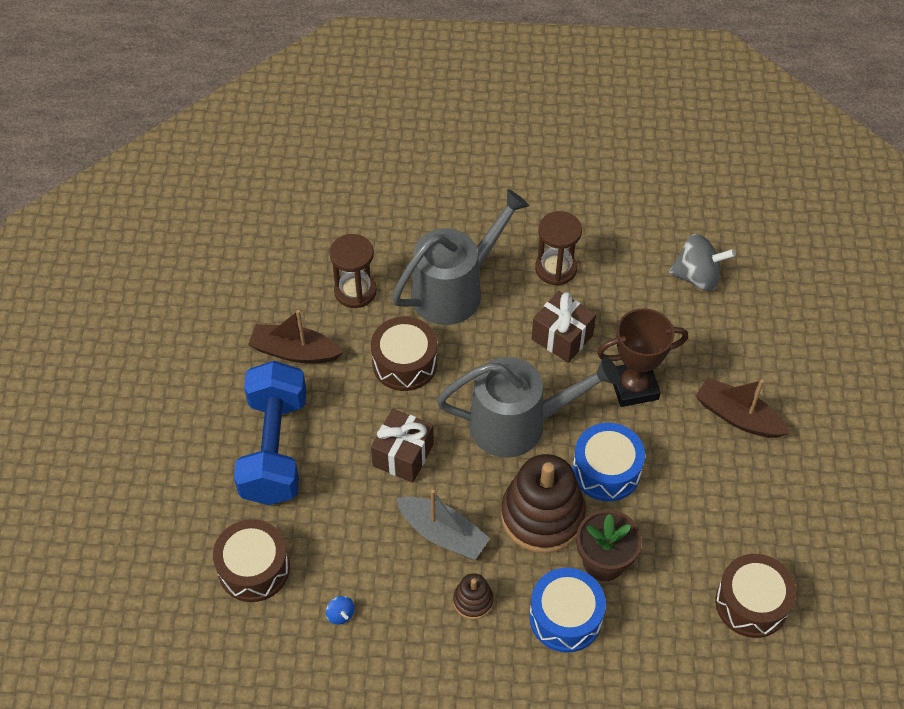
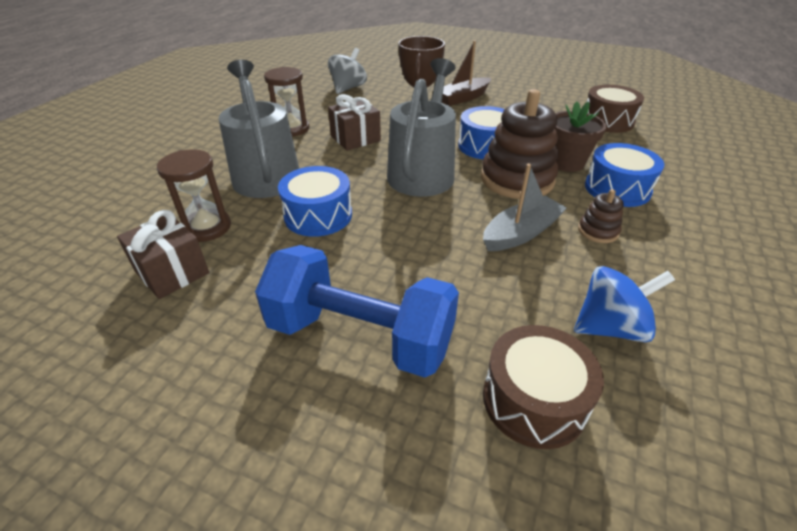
camera: 70 degrees left, 15 degrees down
(295, 352) = (239, 288): brown boat -> none
(340, 614) = (610, 327): blue spinning top -> blue spinning top, size x2.24
(403, 455) = (422, 238): brown gift -> brown gift (172, 272)
(404, 363) = (318, 215): brown drum -> blue drum

